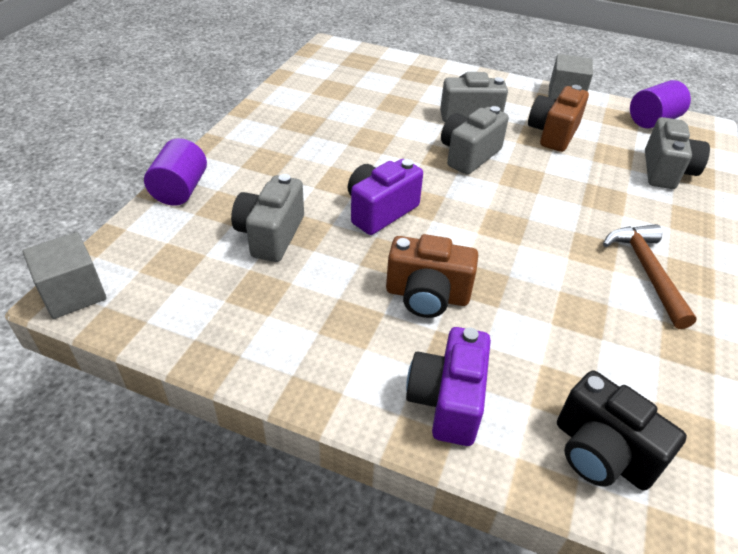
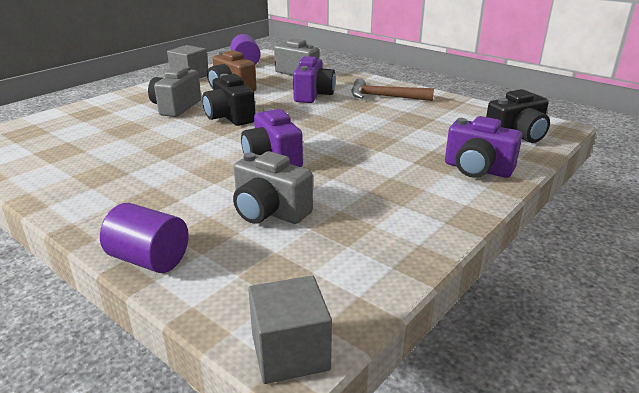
camera: 70 degrees left, 15 degrees down
(427, 295) = (379, 159): brown camera -> none
(469, 155) = (230, 117): grey camera -> black camera
(590, 201) = (313, 95): none -> purple camera

